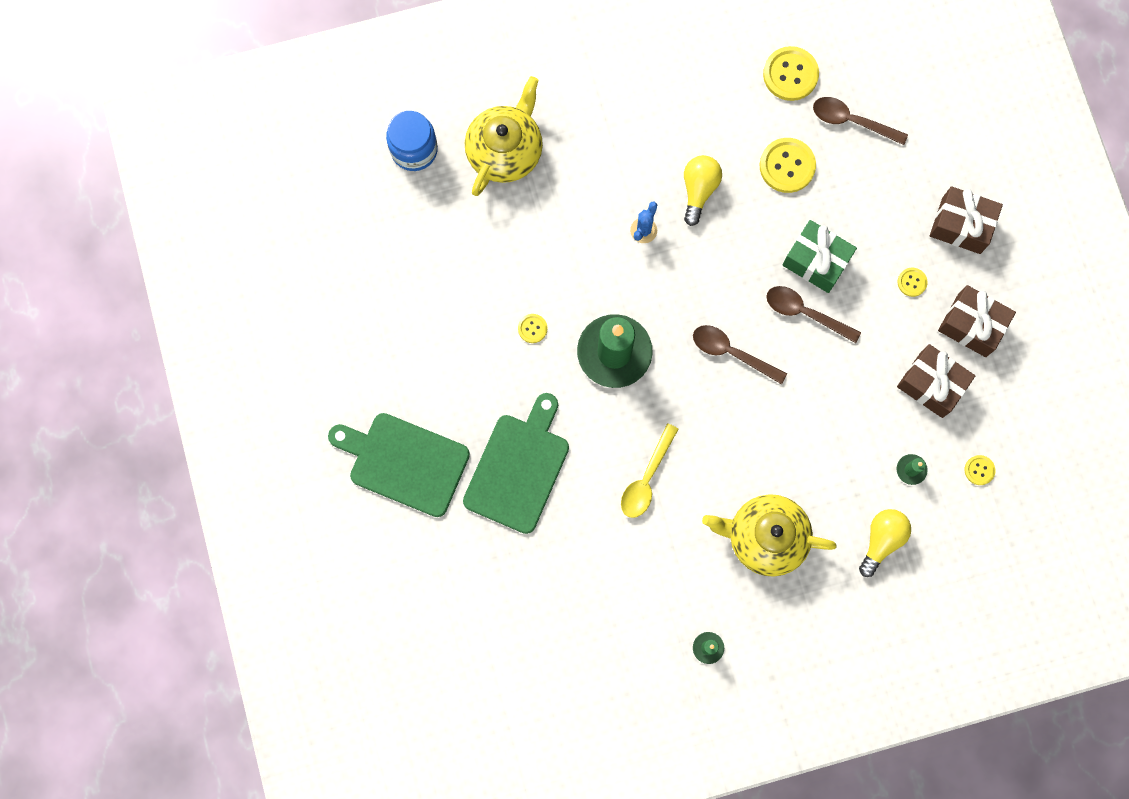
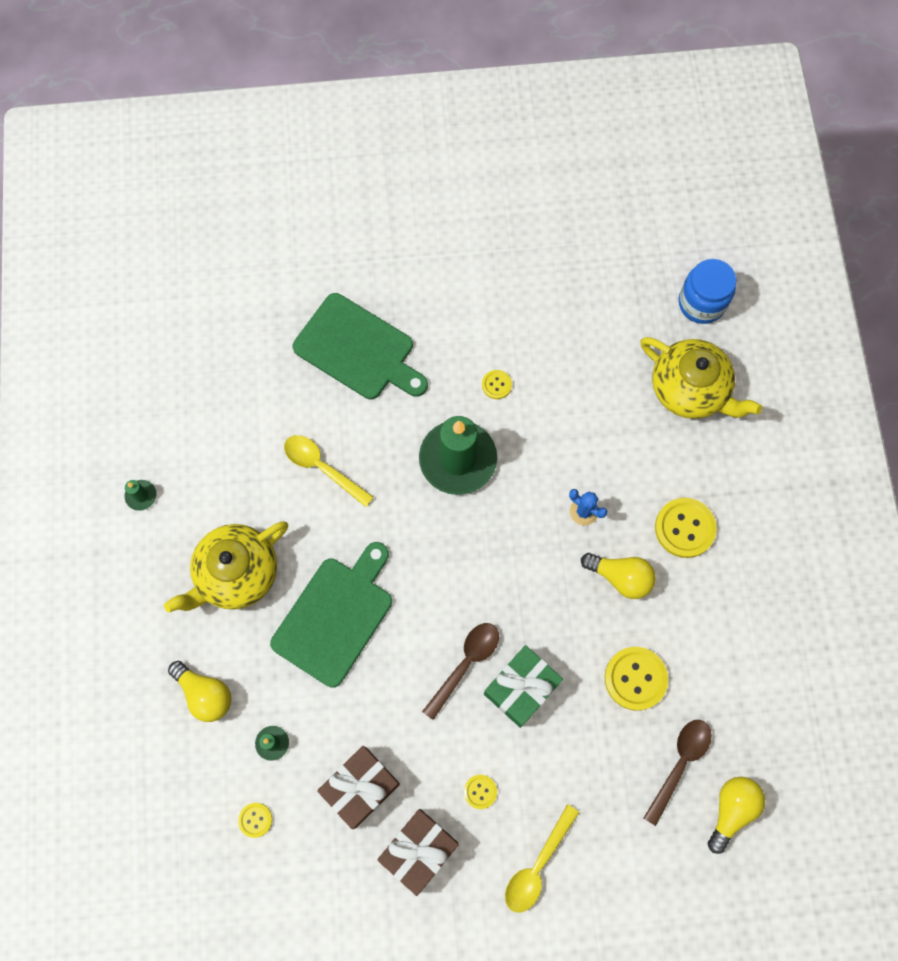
camera: 100 degrees right, 5 degrees down
(404, 463) = (385, 249): green cutting board -> green cutting board (335, 616)
(731, 353) = (436, 577): brown spoon -> none
(765, 537) = (236, 573): yellow teapot -> yellow teapot turned 150 degrees counterclockwise
(790, 74) = (743, 704): yellow button -> yellow button (684, 528)
(880, 76) = (731, 810): none -> yellow light bulb
(961, 225) = (537, 865): brown gift -> yellow spoon

